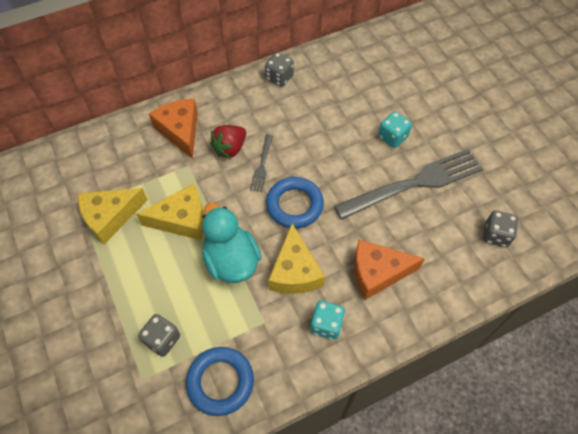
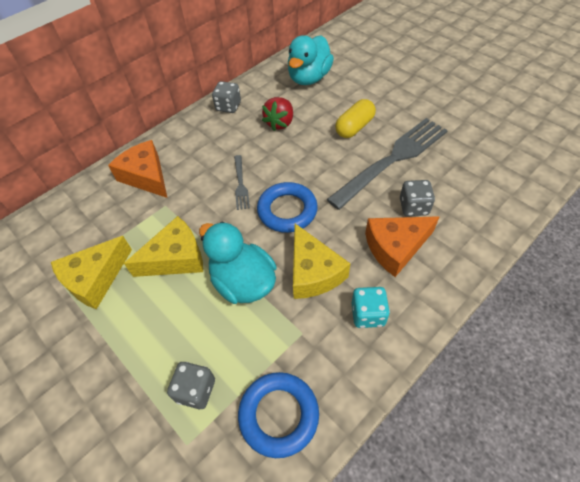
camera: 15 degrees left, 5 degrees down
(230, 148) = (203, 178): red strawberry -> red strawberry (280, 123)
(370, 67) = (309, 78): none -> turquoise duck
(392, 137) = (354, 127): turquoise dice -> yellow capsule
(496, 235) = (487, 181): grey dice -> grey dice (413, 207)

